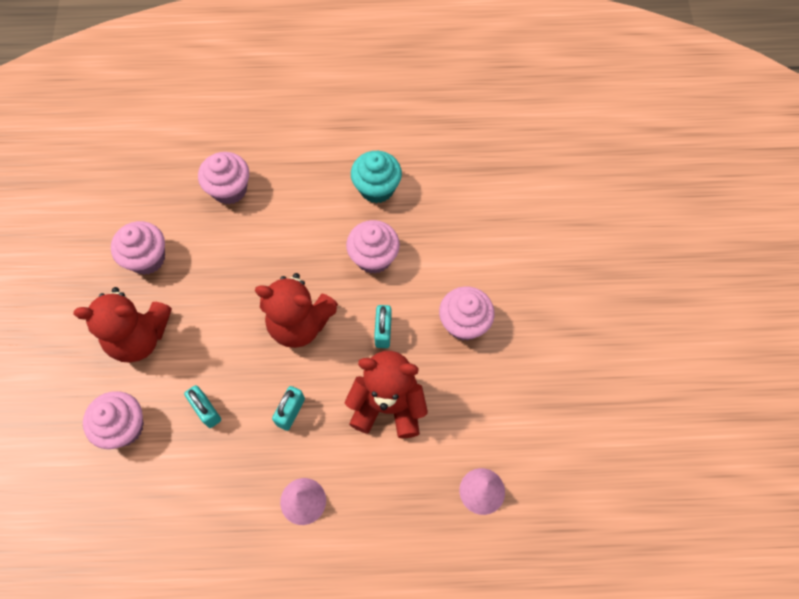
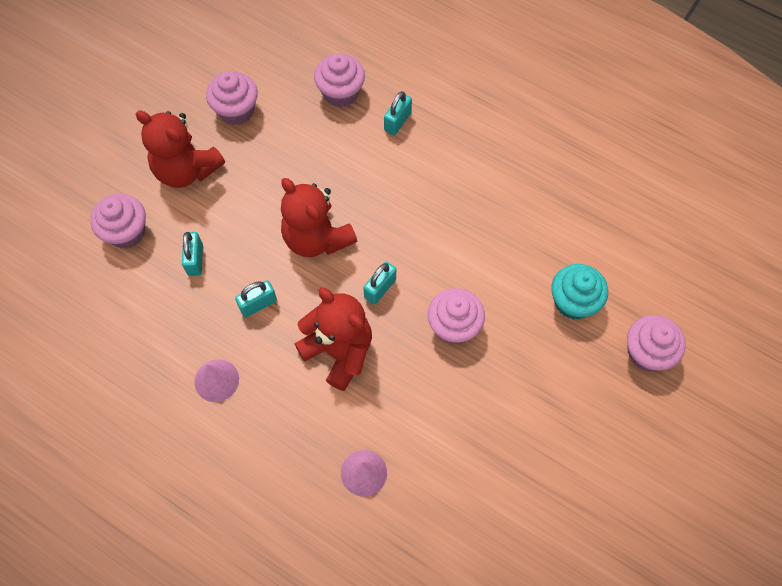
camera: 35 degrees right, 0 degrees up
(296, 185) = (397, 121): none -> turquoise padlock
(373, 257) = (418, 222): pink cupcake -> pink cupcake (647, 352)
(377, 188) = (464, 165): turquoise cupcake -> turquoise cupcake (573, 302)

